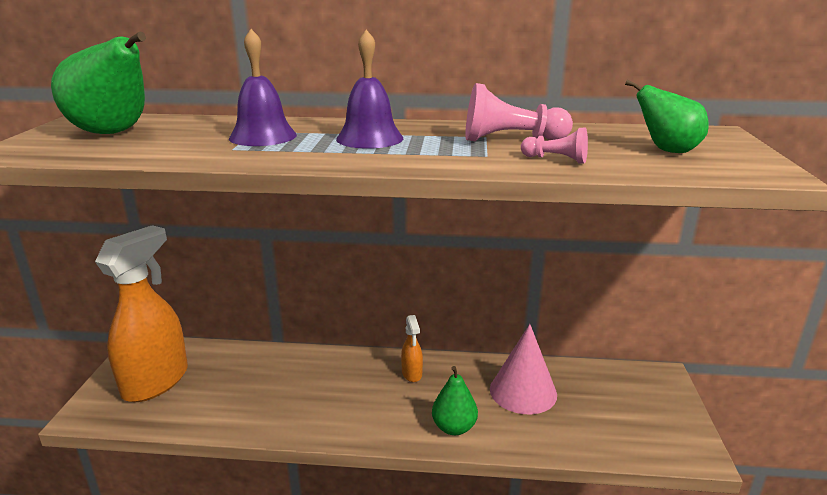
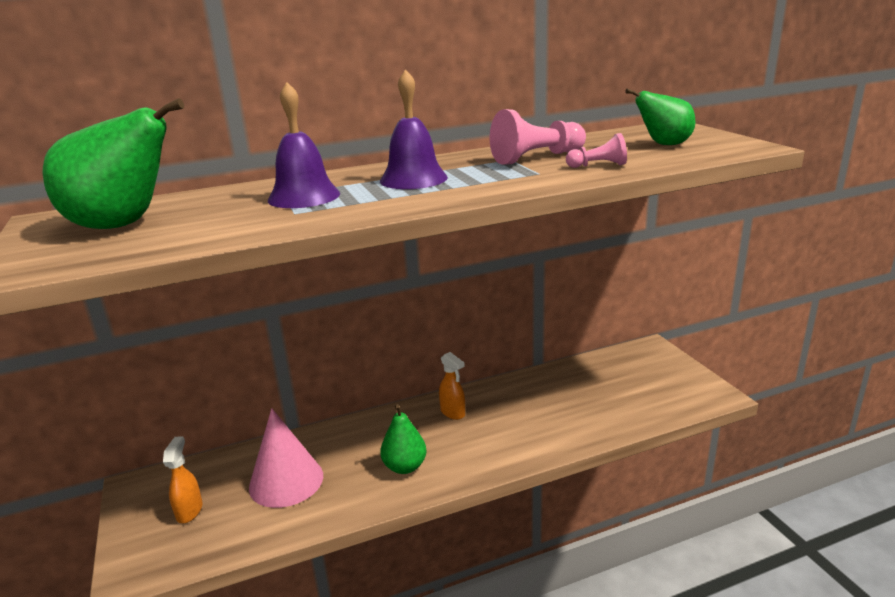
camera: 25 degrees left, 0 degrees up
(156, 381) = (189, 511): orange spray bottle -> orange spray bottle, size x0.42
(454, 427) = (527, 443): green pear -> green pear (405, 467)
(523, 391) = (558, 394): pink cone -> pink cone (286, 481)

